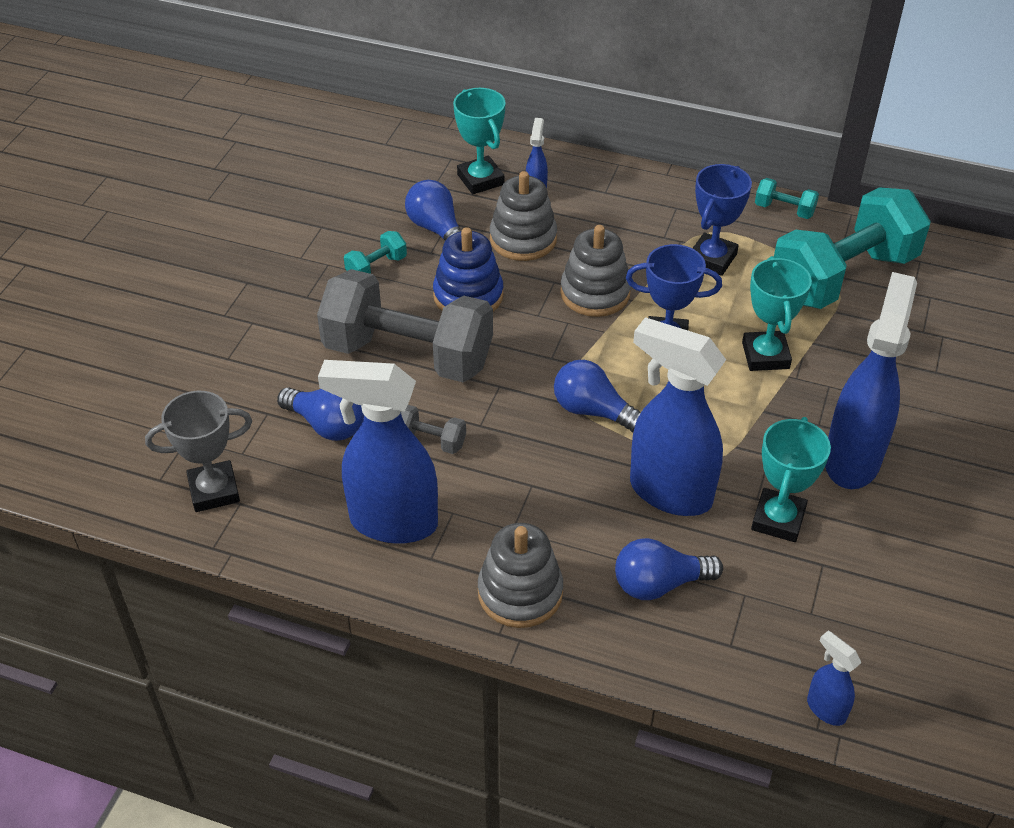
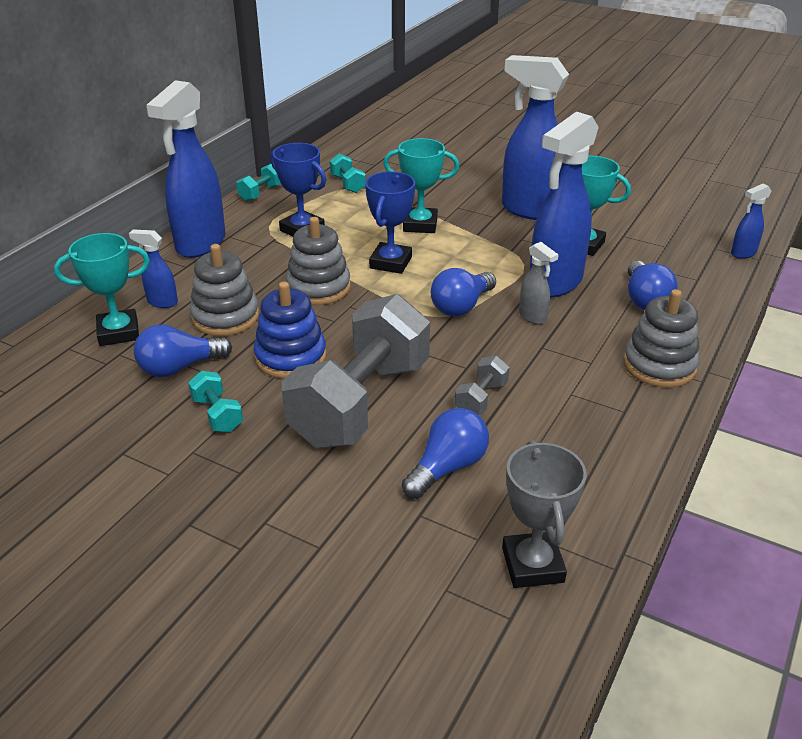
camera: 80 degrees left, 10 degrees down
(392, 522) = (582, 431): blue spray bottle -> blue spray bottle (200, 244)
(588, 474) = (533, 317): none -> grey spray bottle
(843, 277) = (348, 184): turquoise dumbbell -> turquoise dumbbell, size x0.40

